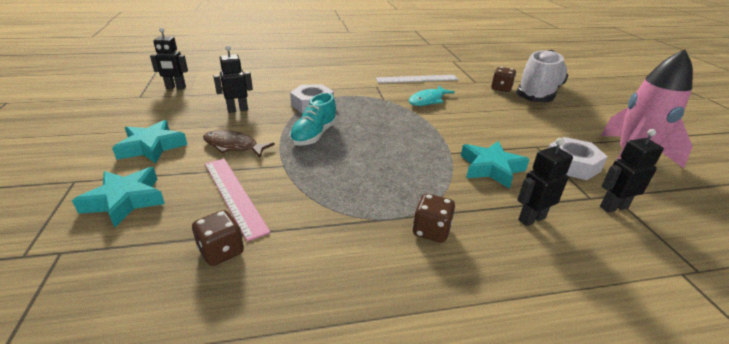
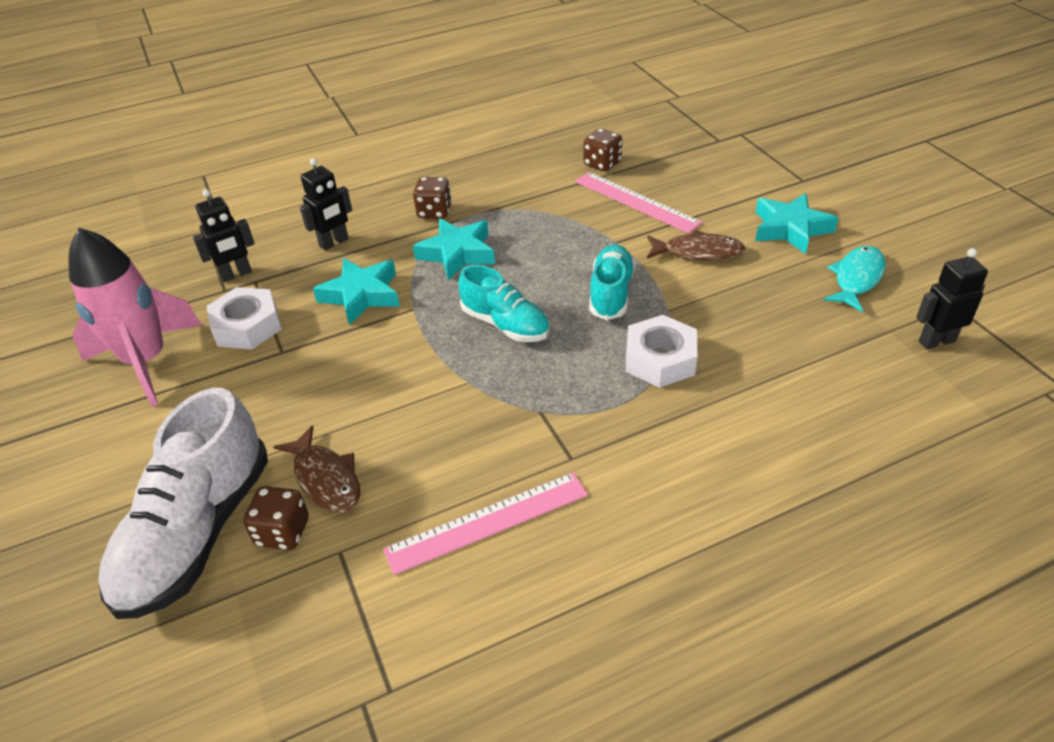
camera: 170 degrees right, 10 degrees up
(125, 200) = (728, 176): turquoise star -> turquoise star (457, 253)
(237, 110) = (766, 315): black robot -> none
(389, 133) = (505, 324): none -> turquoise shoe
(417, 79) = (487, 522): white ruler -> pink ruler
(428, 100) = (453, 432): turquoise fish -> turquoise fish (856, 279)
(487, 98) = (326, 478): none -> brown fish

